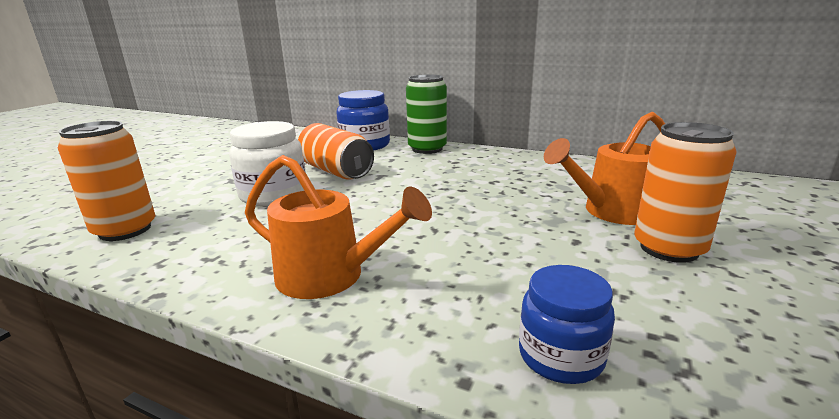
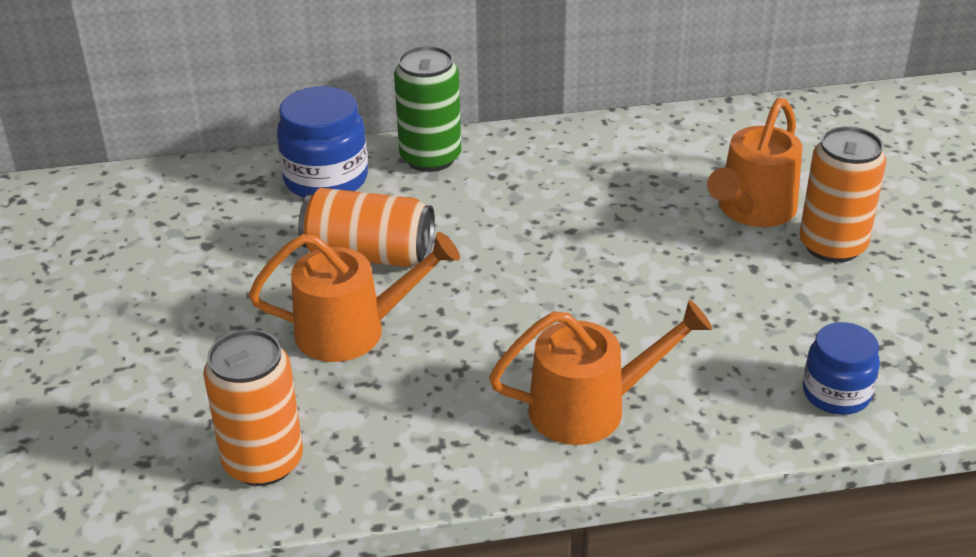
camera: 35 degrees left, 15 degrees up
(273, 195) = (353, 330): white jar -> orange watering can

